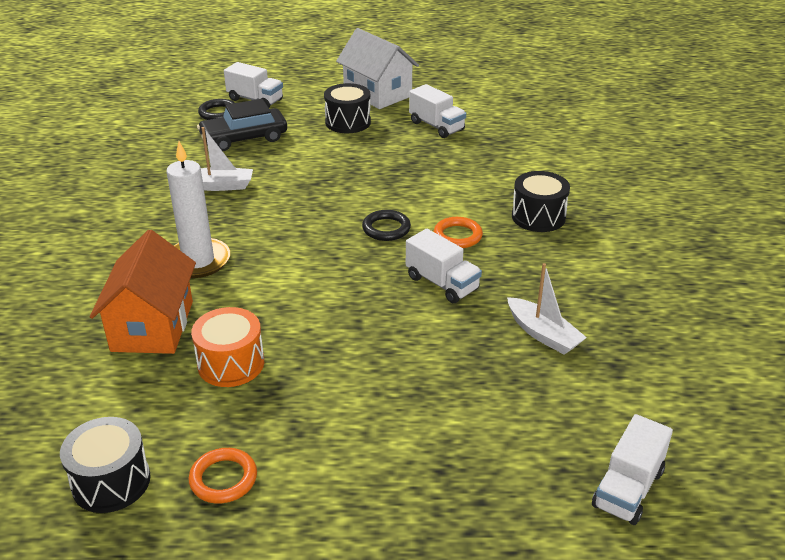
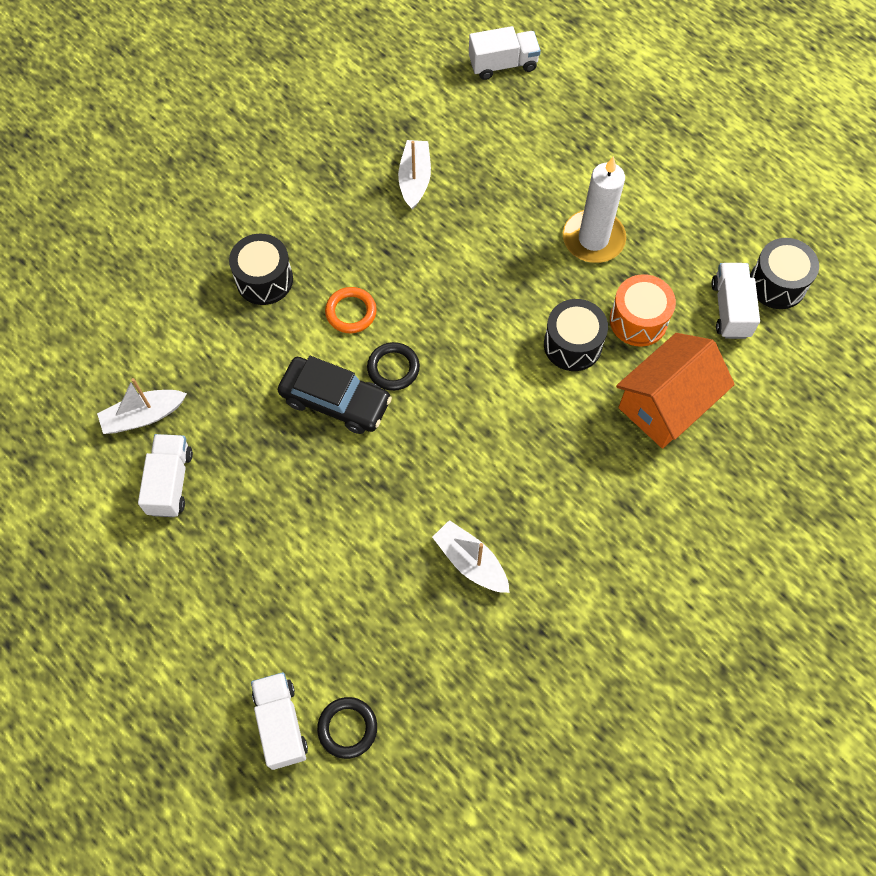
camera: 135 degrees left, 30 degrees up
(198, 261) = (576, 456): white candle -> white candle (593, 239)
(223, 479) = (710, 235): orange ring -> none
(244, 138) = (371, 638): black car -> black car (335, 401)
(348, 122) = (241, 572): black drum -> black drum (572, 344)
(377, 93) = (143, 608): white house -> none
(442, 283) = (423, 274): white truck -> white truck (730, 309)
(494, 136) = (143, 416): none -> white boat

